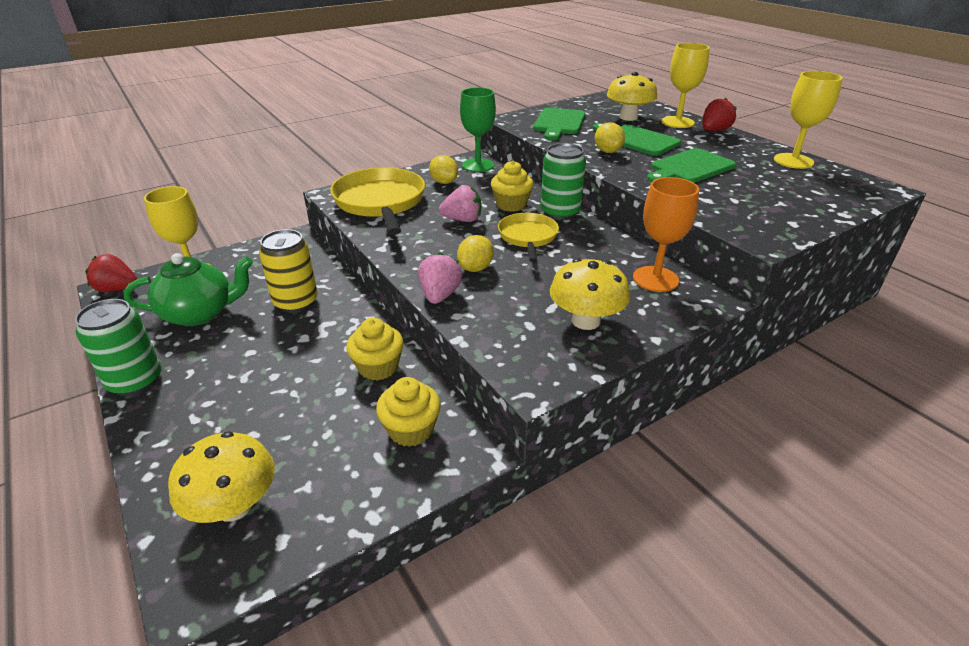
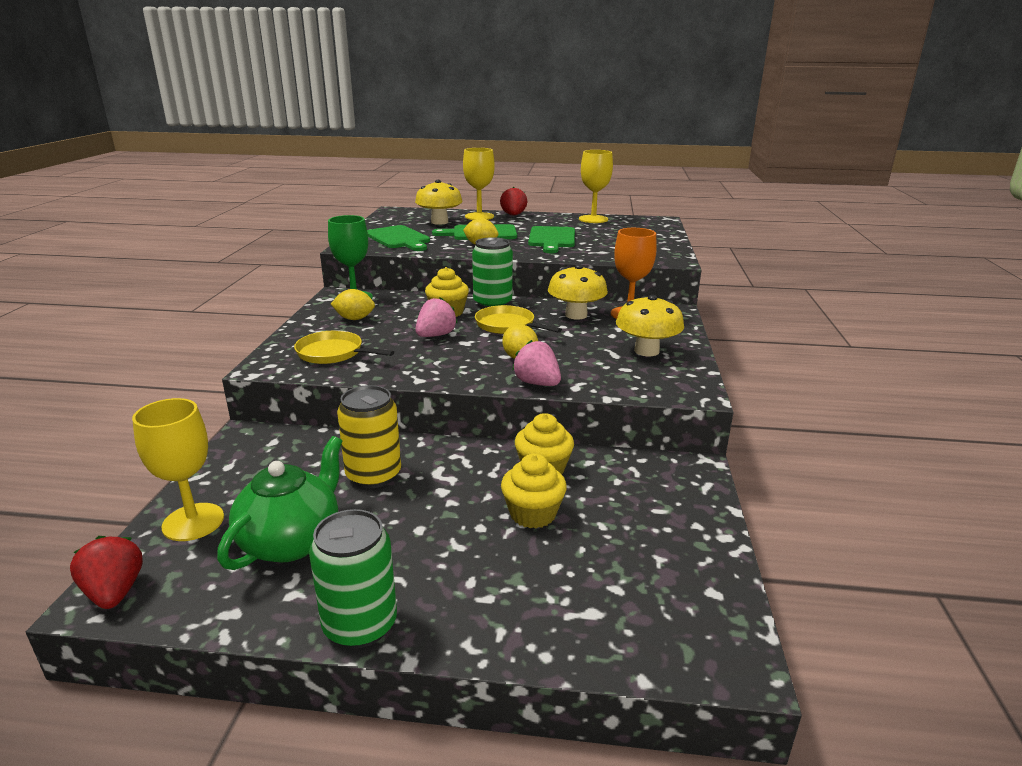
camera: 50 degrees left, 10 degrees down
(117, 289) = (115, 592): red strawberry -> red strawberry turned 105 degrees clockwise
(234, 506) = (647, 607): yellow mushroom -> yellow mushroom (576, 315)
(380, 202) = (333, 353): yellow pan -> yellow pan, size x0.59
(411, 430) = (643, 484): yellow cupcake -> yellow cupcake (532, 514)

